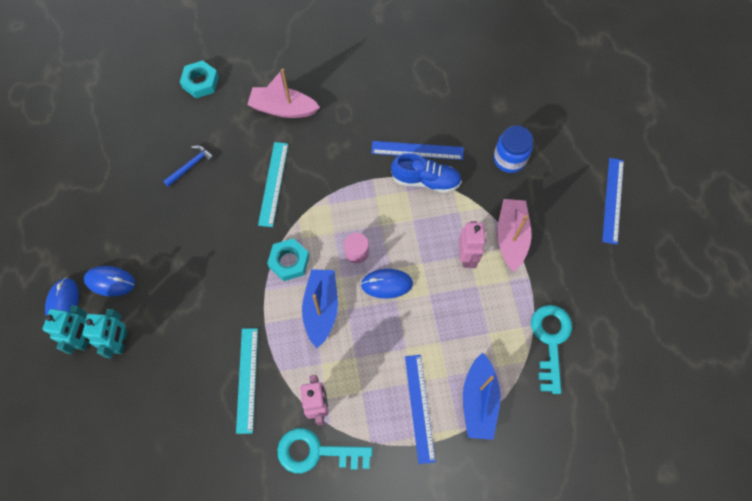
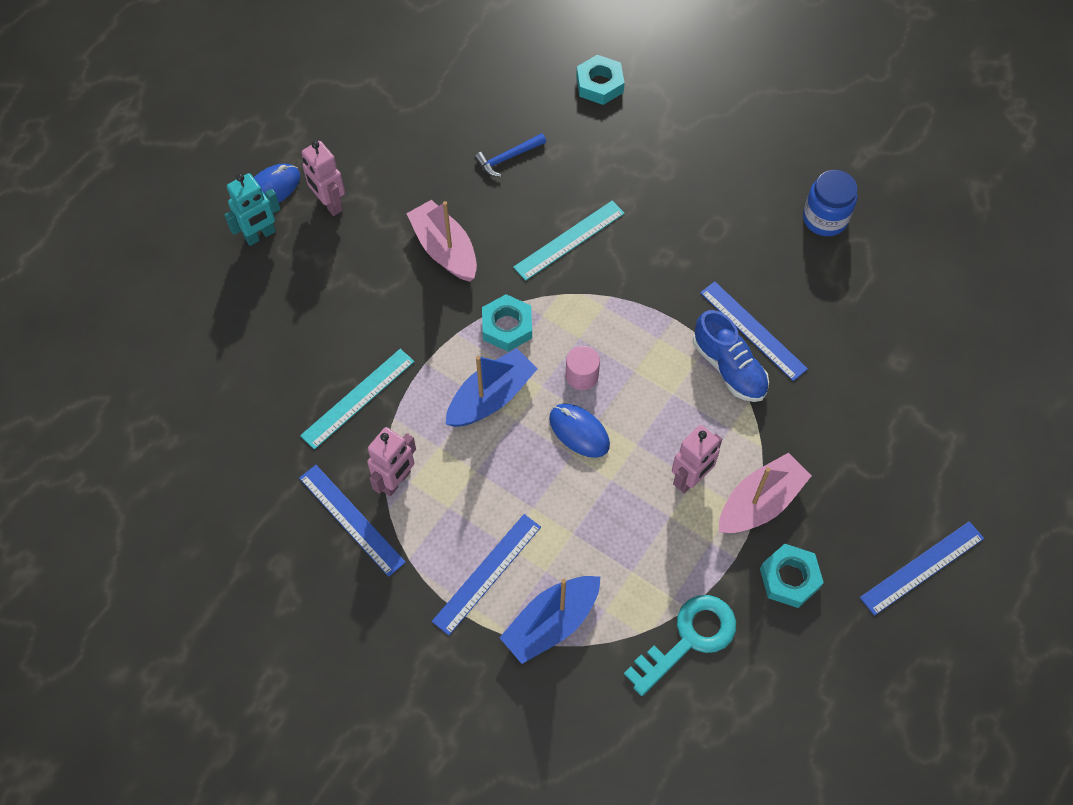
camera: 45 degrees right, 5 degrees down
(110, 281) = (329, 204): blue mouse -> pink robot
(121, 342) = (286, 265): turquoise robot -> none
(191, 166) = (508, 158): blue hammer -> blue hammer turned 150 degrees clockwise
(283, 109) = (655, 175): pink boat -> pink boat (444, 249)
(316, 452) = (351, 519): turquoise key -> blue ruler
(509, 159) = (847, 424): blue jar -> blue jar (825, 219)
(563, 263) = (789, 578): none -> turquoise nut

